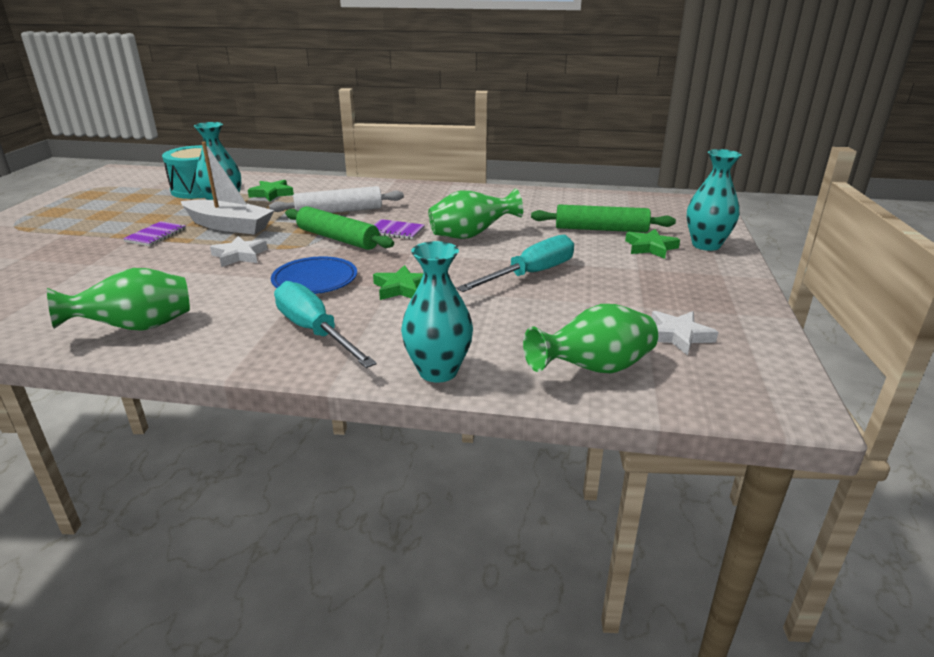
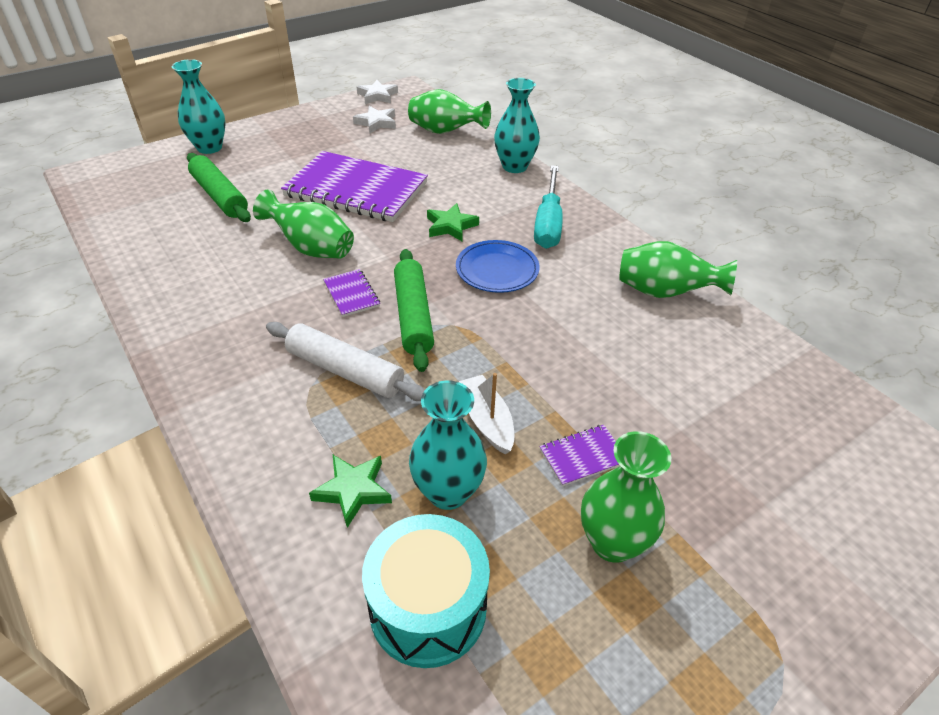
camera: 135 degrees left, 15 degrees up
(120, 222) = (612, 542): none -> green vase
(229, 226) = (487, 420): white boat -> white boat, size x0.64
(239, 255) = (525, 345): white star -> white star (377, 96)
(531, 274) = (356, 190): turquoise screwdriver -> purple notebook
(650, 247) = (241, 165): green star -> none

